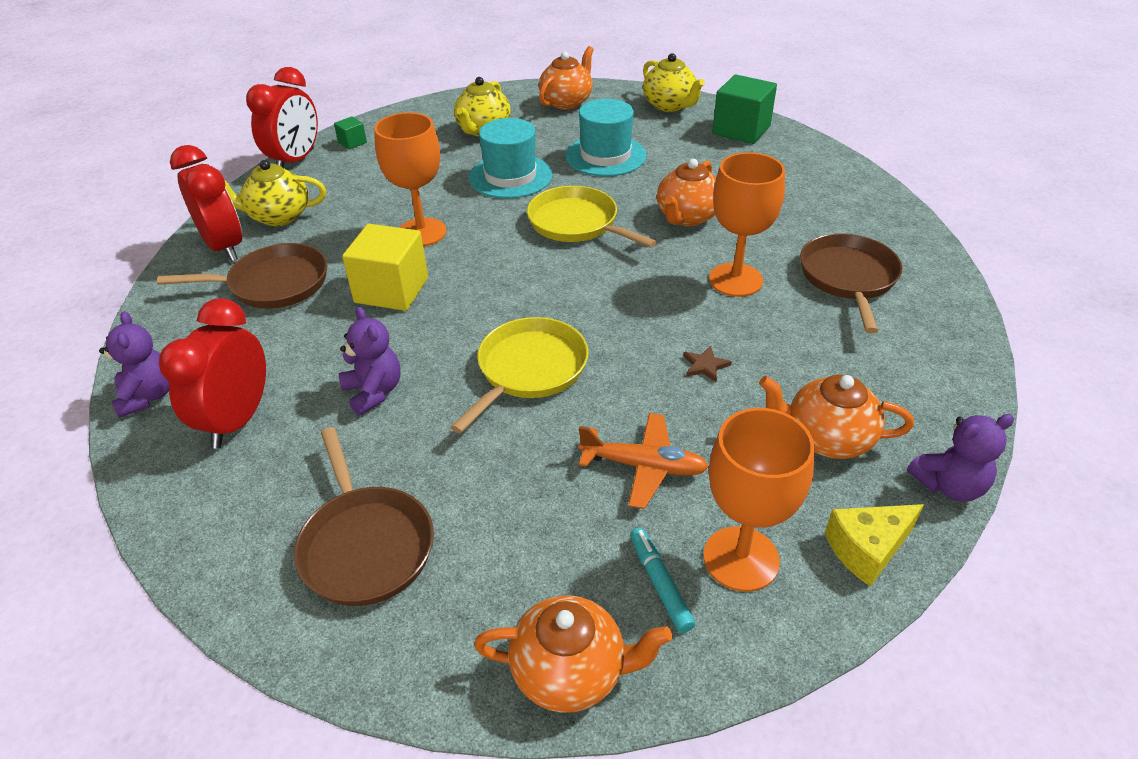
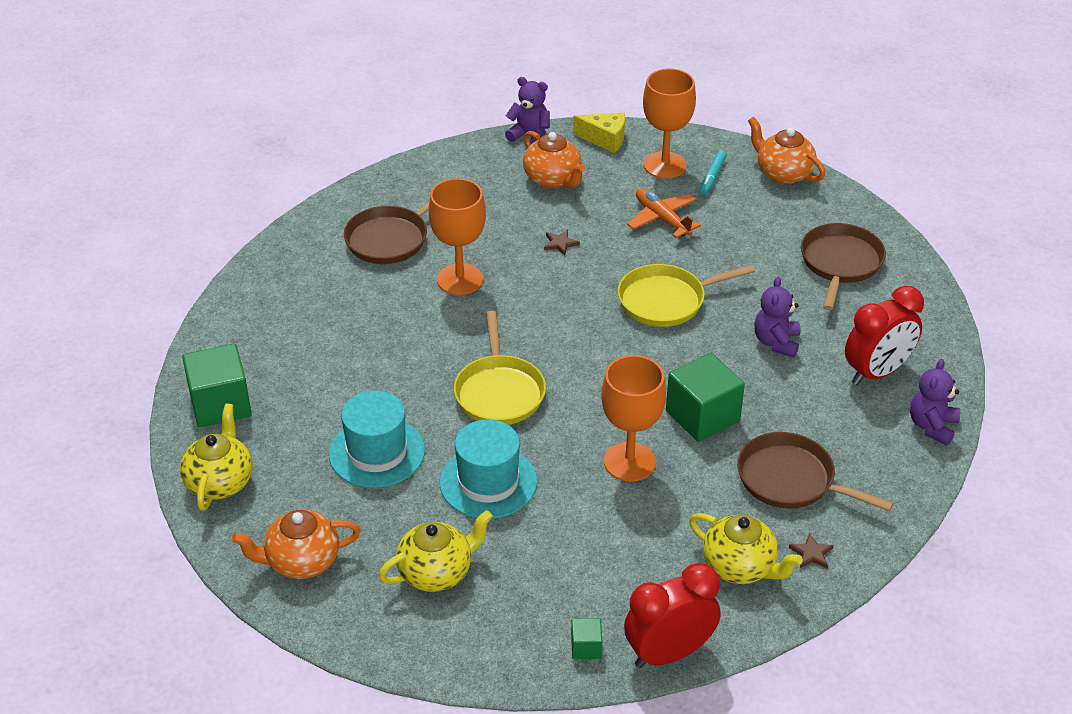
camera: 140 degrees left, 0 degrees up
(224, 247) = (811, 553): red clock -> brown star
(391, 290) = (702, 416): yellow cube -> green cube
(687, 217) = (412, 345): orange teapot -> none

